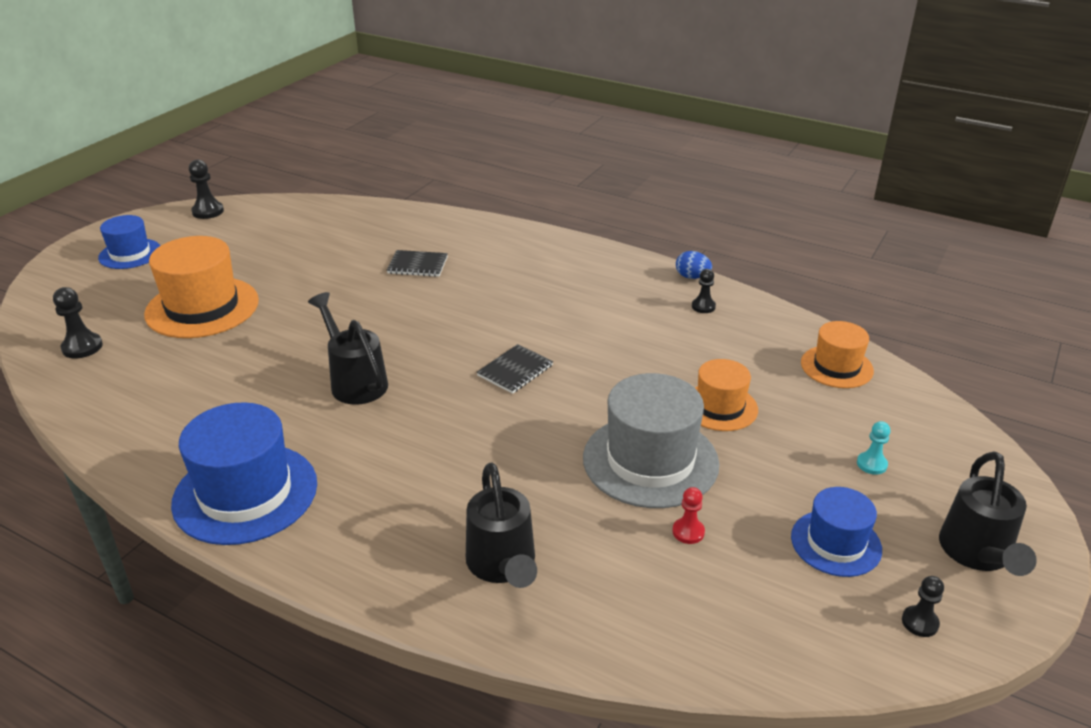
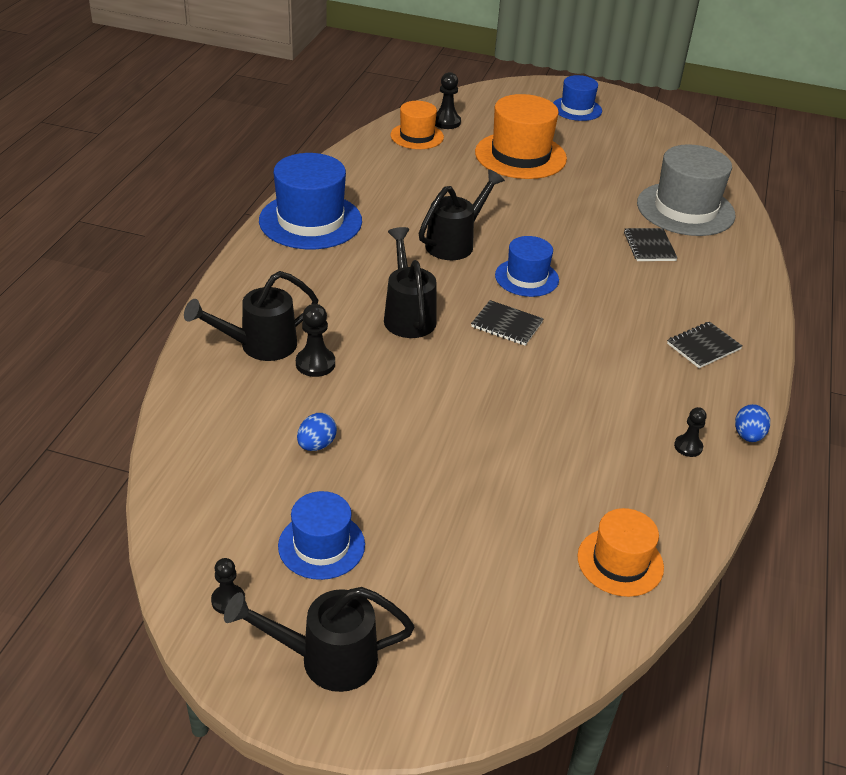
camera: 75 degrees right, 5 degrees up
(208, 211) = (665, 125): black pawn -> black pawn (315, 363)
(440, 344) = (526, 278): none -> blue hat
(479, 435) = (408, 315): none -> black watering can
(576, 271) = (703, 346): none -> black notebook
(650, 460) = (405, 417): grey hat -> grey hat (685, 209)
(688, 532) = (316, 445): red pawn -> blue egg
(720, 407) = (503, 463): orange hat -> orange hat (417, 136)
(871, 464) = (448, 582): turquoise pawn -> none

